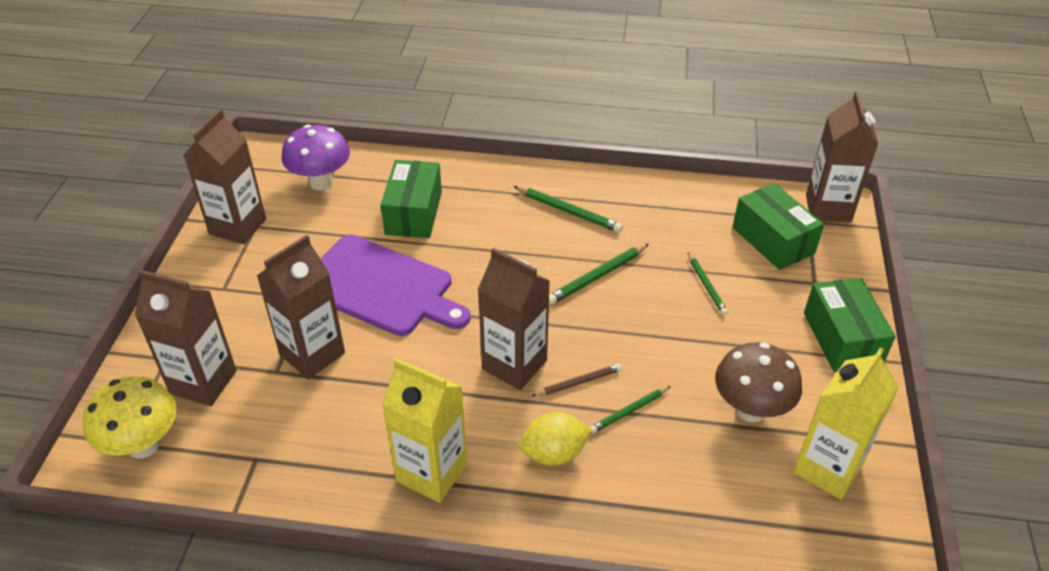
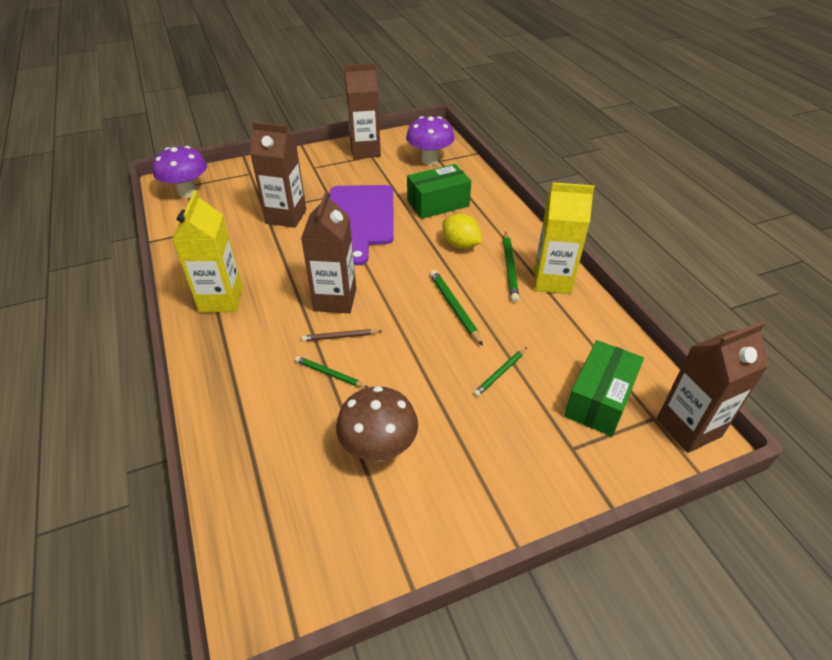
camera: 60 degrees right, 0 degrees up
(143, 445) = (187, 192): yellow mushroom -> purple mushroom
(203, 382) = (241, 191): brown carton -> none
(554, 453) = (267, 349): yellow lemon -> yellow lemon (460, 245)
(578, 382) = (340, 337): brown pencil -> brown pencil turned 135 degrees clockwise
(597, 276) = (454, 308): green pencil -> green pencil turned 45 degrees clockwise
(827, 468) = (345, 527): yellow carton -> yellow carton (552, 281)
(842, 339) = (514, 492): green box -> none

